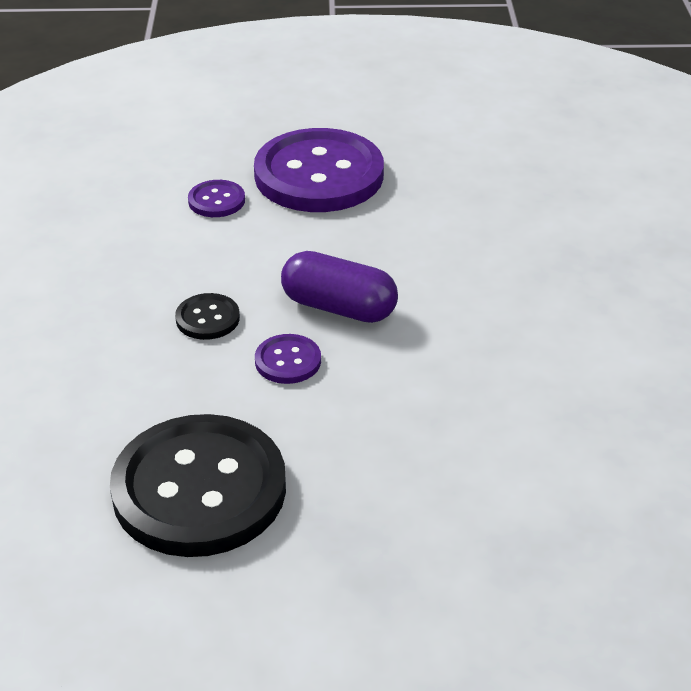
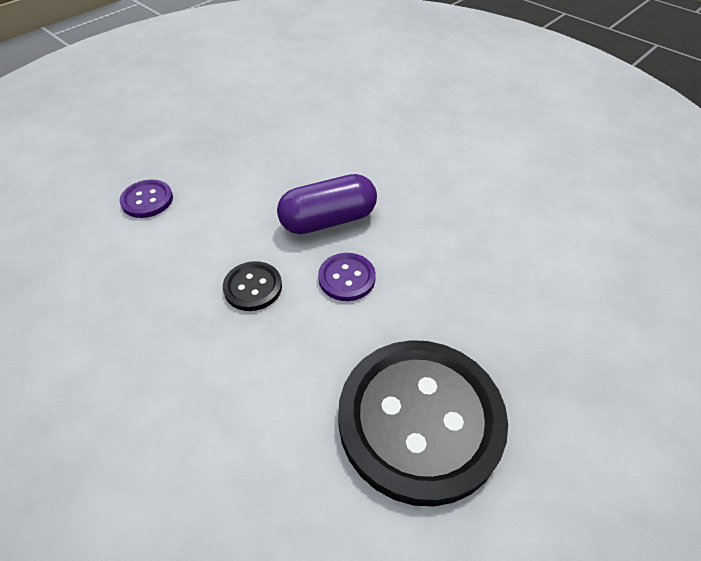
camera: 45 degrees left, 10 degrees up
(319, 175) = (198, 144): purple button -> none

